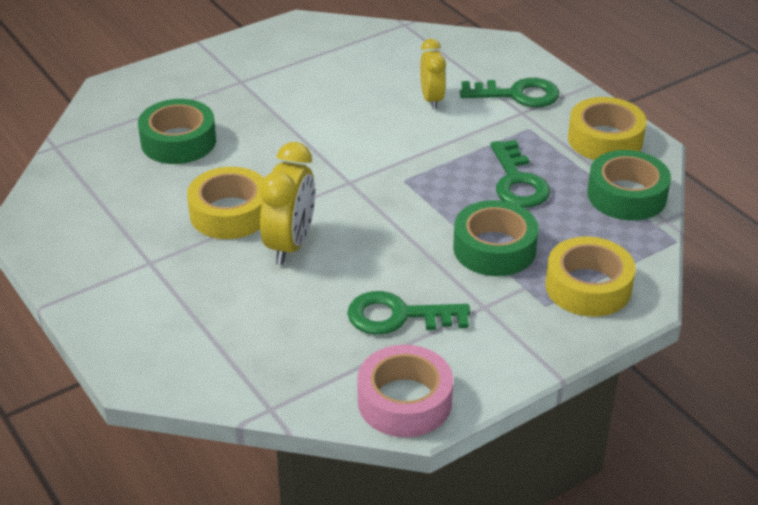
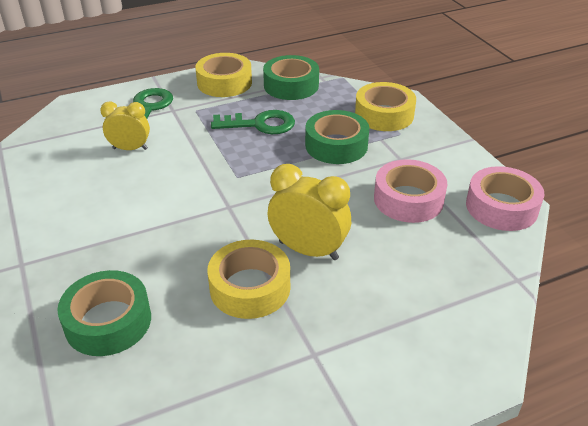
camera: 80 degrees left, 0 degrees up
(398, 316) = (408, 199): green key -> pink tape

